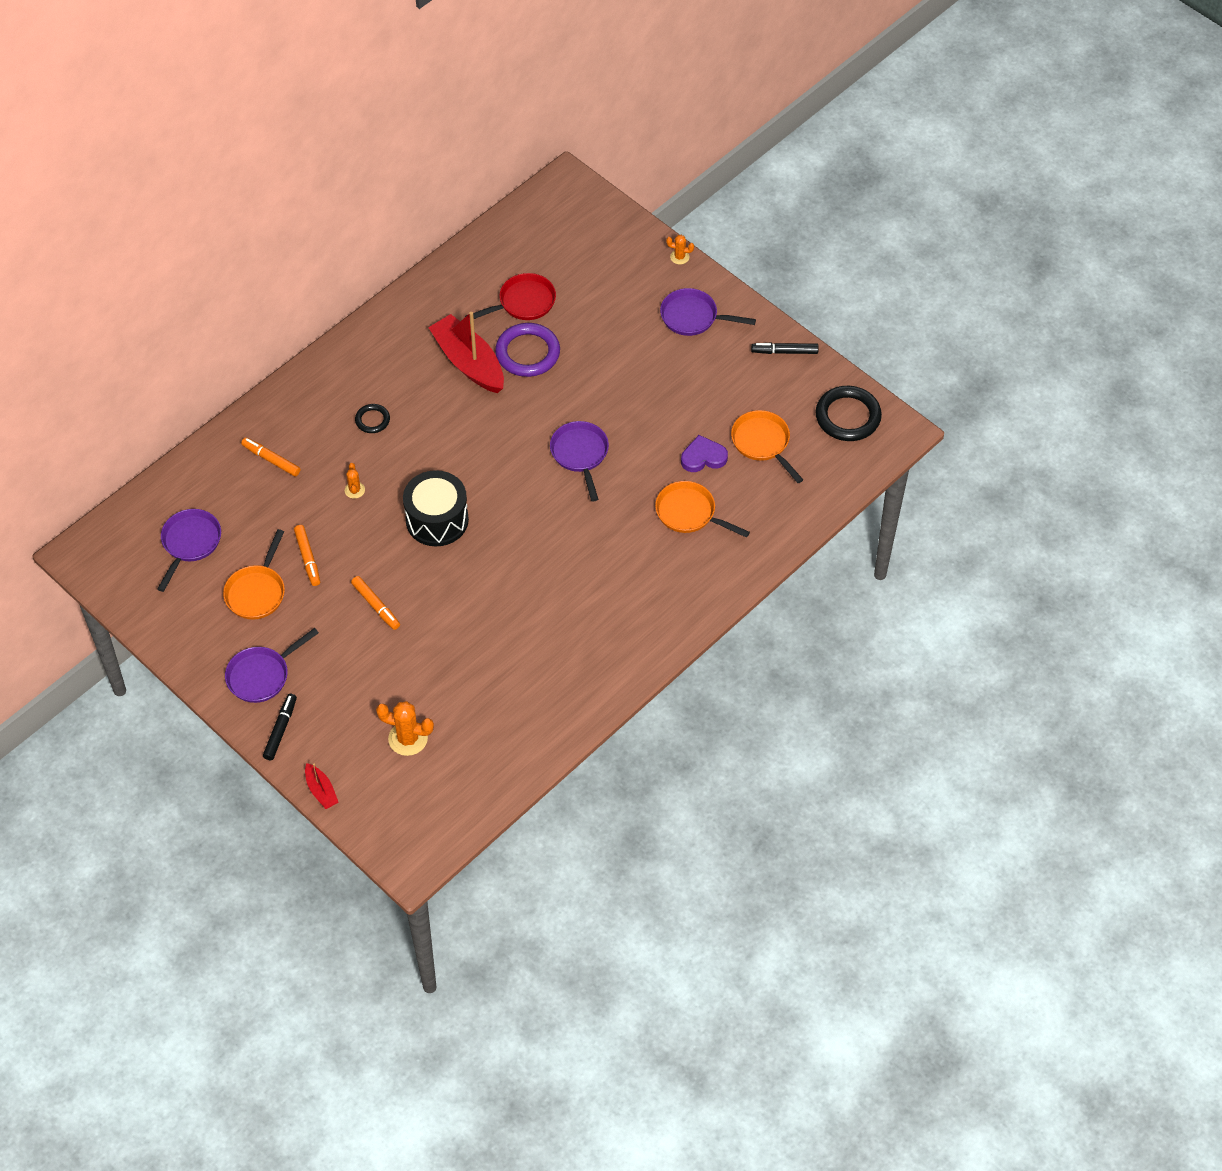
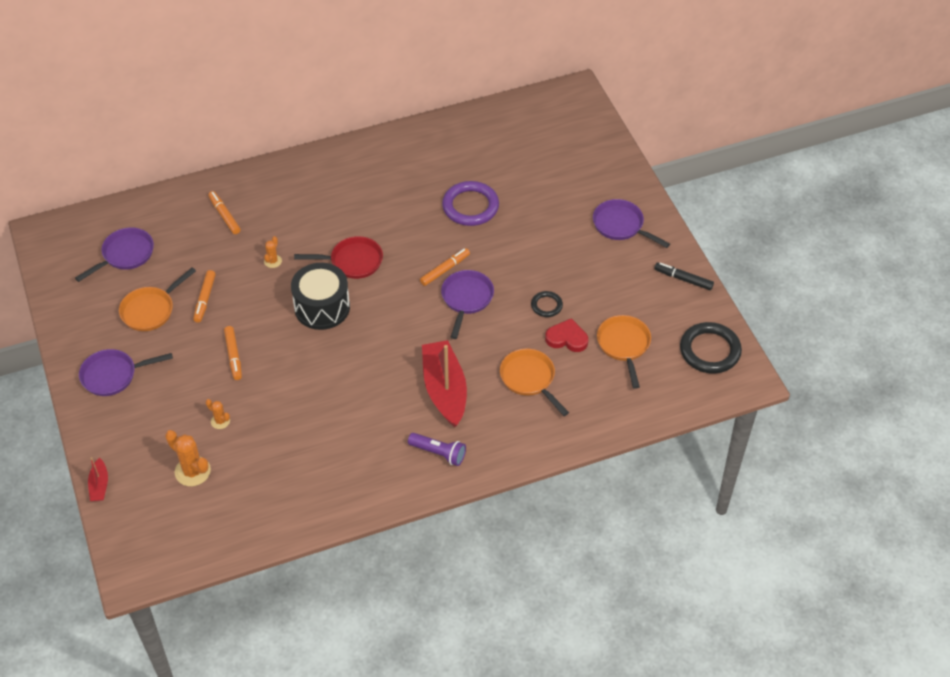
camera: 25 degrees right, 5 degrees down
(280, 729) = (100, 423): black marker -> none
(372, 420) = (319, 214): black ring -> black ring (546, 305)
(469, 362) = (419, 197): red boat -> red boat (444, 390)
(523, 302) = (489, 168): red pan -> red pan (352, 261)
(540, 431) = (445, 270): none -> orange marker
(642, 622) = (438, 453): none -> purple flashlight
(679, 257) = (636, 176): orange cactus -> orange cactus (220, 421)
(703, 457) = (567, 338): purple heart -> red heart

